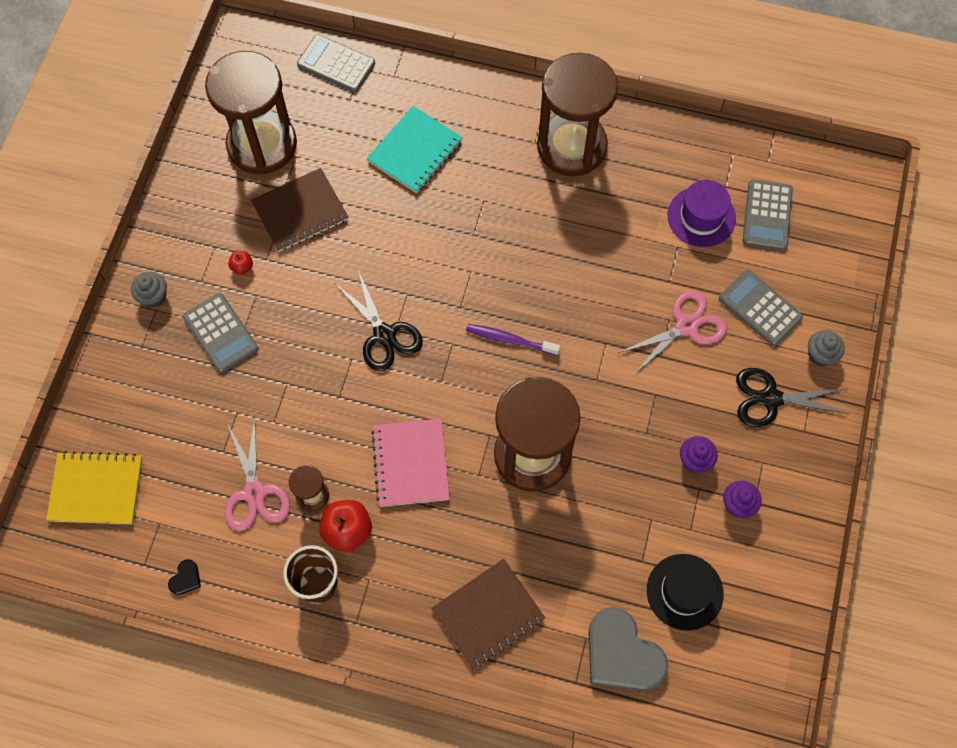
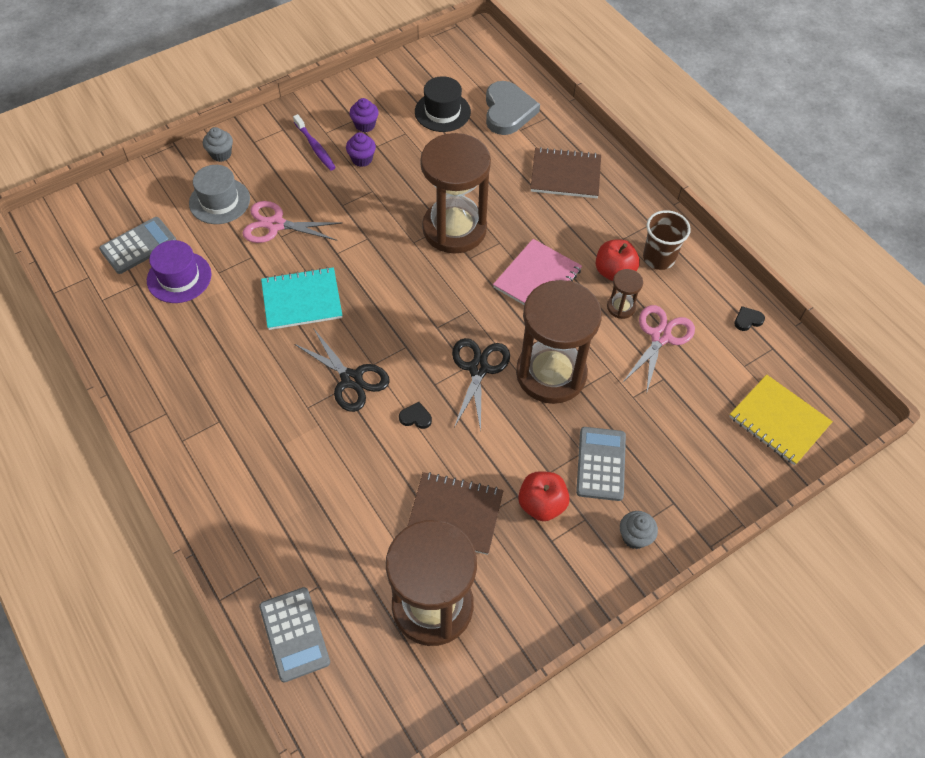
camera: 140 degrees left, 10 degrees down
(242, 267) = (541, 504): red apple -> red apple, size x1.97
(395, 257) = (415, 417): none -> black heart
(415, 151) = (315, 490): turquoise notebook -> turquoise notebook (302, 300)
(510, 340) = (395, 301): purple toothbrush -> purple toothbrush (315, 147)
(571, 146) = (198, 395): brown hourglass -> brown hourglass (551, 374)
(760, 308) = (219, 201): grey calculator -> grey hat
(771, 398) = (279, 155): black scissors -> black scissors (351, 379)

